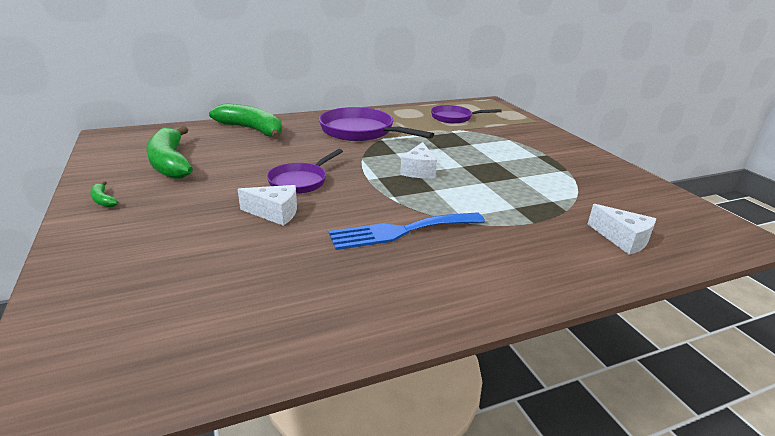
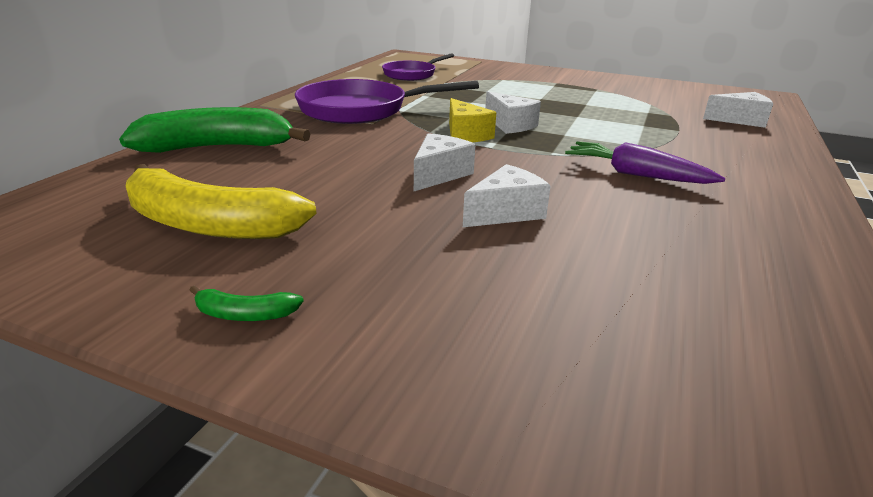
camera: 45 degrees left, 0 degrees up
(170, 162) = (208, 224): green banana -> yellow banana
(300, 181) = (439, 174): purple pan -> white cheese
(374, 166) = (465, 135): none -> yellow cheese
(401, 231) = (635, 174): blue fork -> purple carrot

